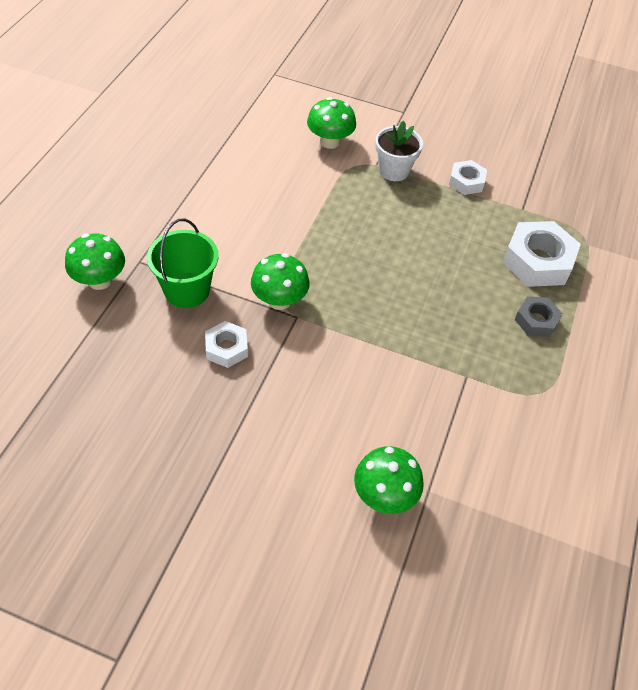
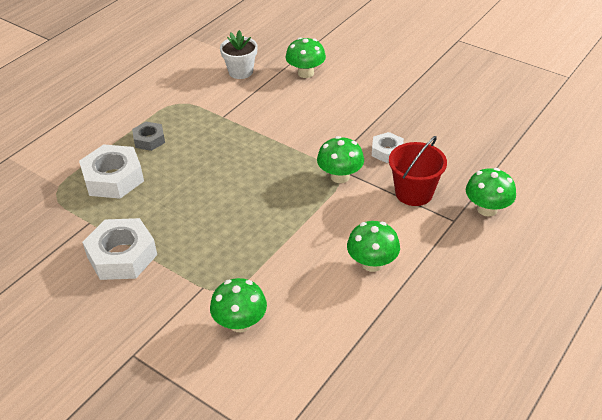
camera: 160 degrees left, 10 degrees down
(187, 290) = (414, 193): green bucket -> red bucket
(224, 204) = (372, 263): none -> green mushroom
(394, 170) = (188, 277): white flower pot -> white flower pot (240, 72)
(466, 182) = (122, 256): white nut -> white nut, size x1.76

